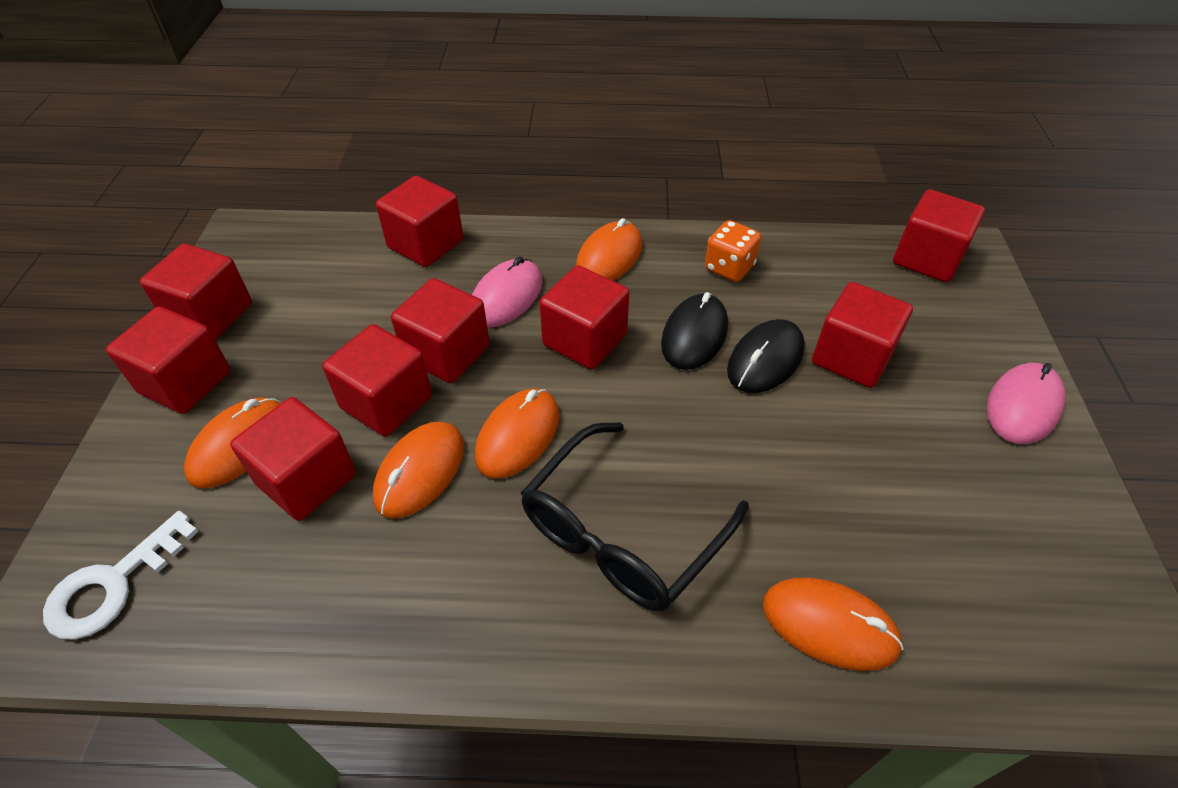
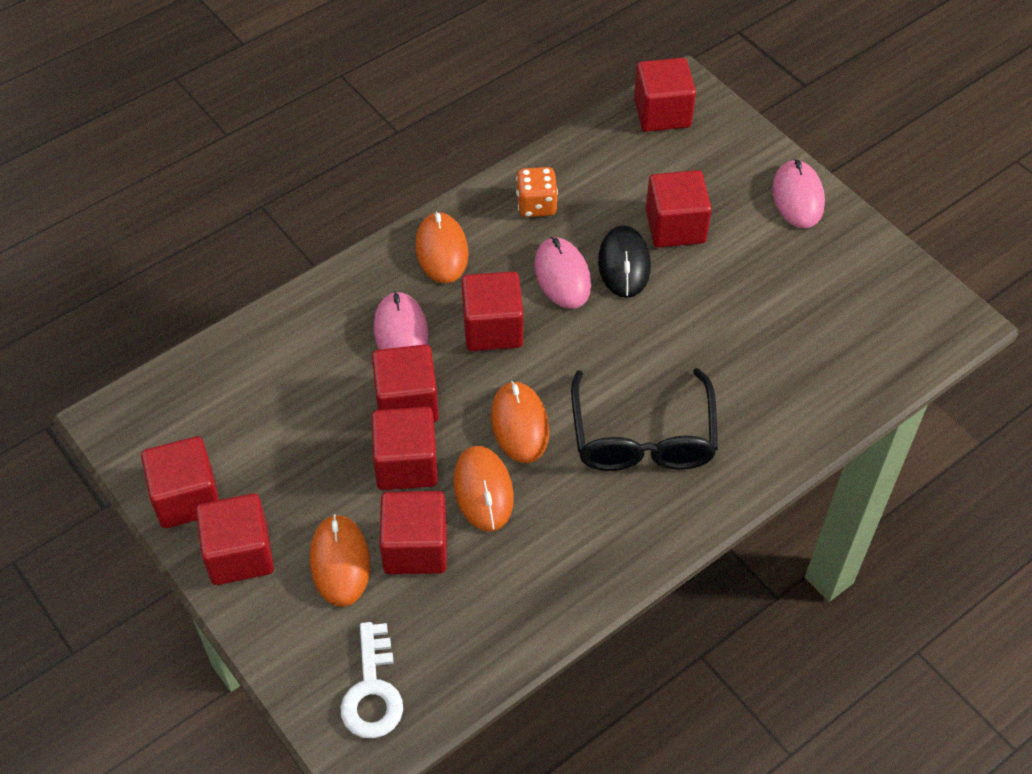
camera: 40 degrees left, 5 degrees up
(425, 244) = (286, 329): red cube -> none
(694, 335) = (562, 275): black mouse -> pink mouse
(829, 625) = (795, 407): orange mouse -> none

